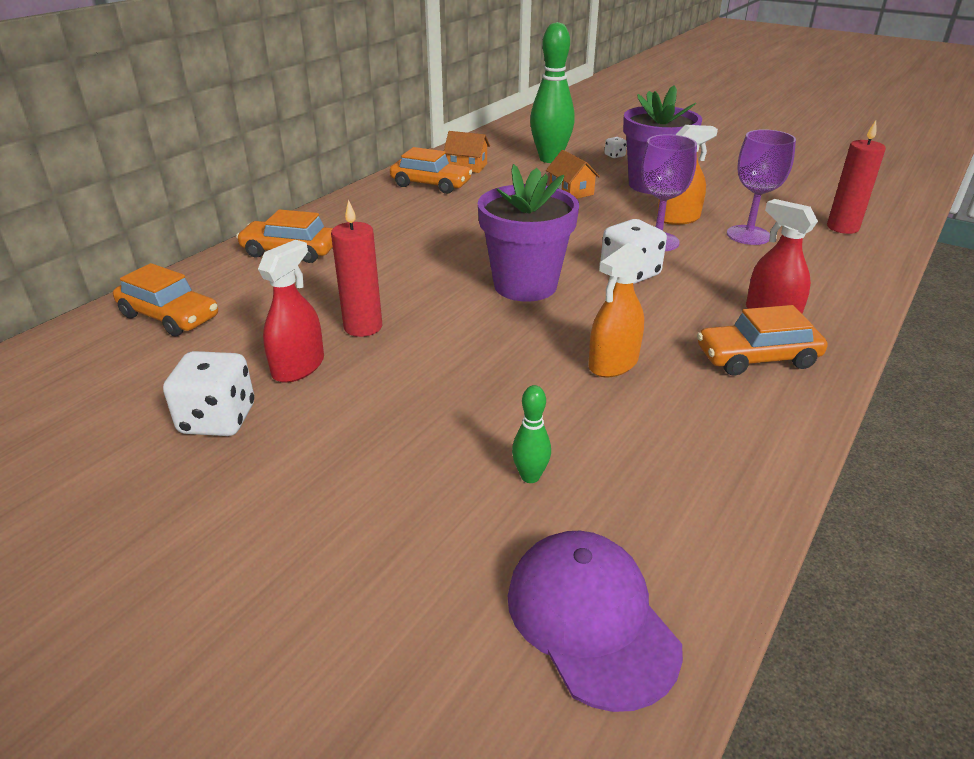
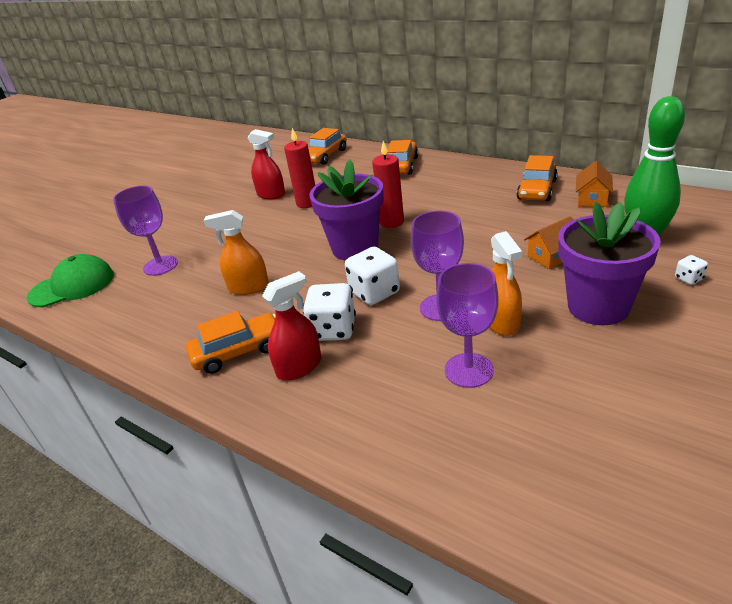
camera: 95 degrees right, 0 degrees up
(218, 419) = (234, 187): white dice -> white dice (333, 329)
(530, 476) = (160, 266): green bowling pin -> purple goblet
(591, 619) = (72, 286): purple cap -> green cap
(613, 363) = (248, 287): orange spray bottle -> orange spray bottle turned 45 degrees counterclockwise
(757, 358) = (238, 351): orange car -> orange car turned 75 degrees clockwise
(842, 227) = (512, 462): red candle -> red candle (392, 222)

